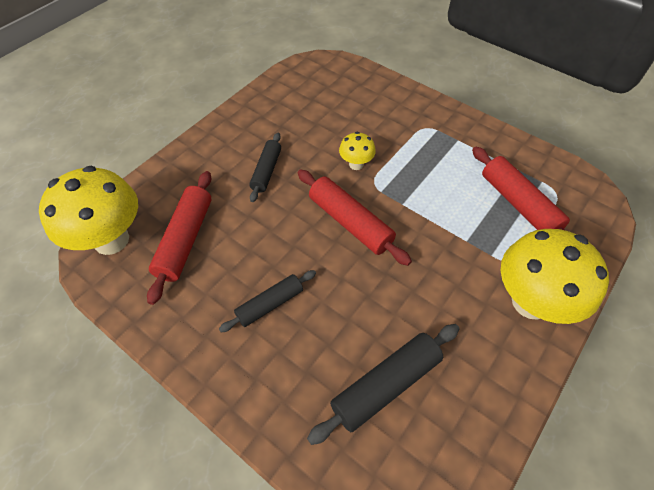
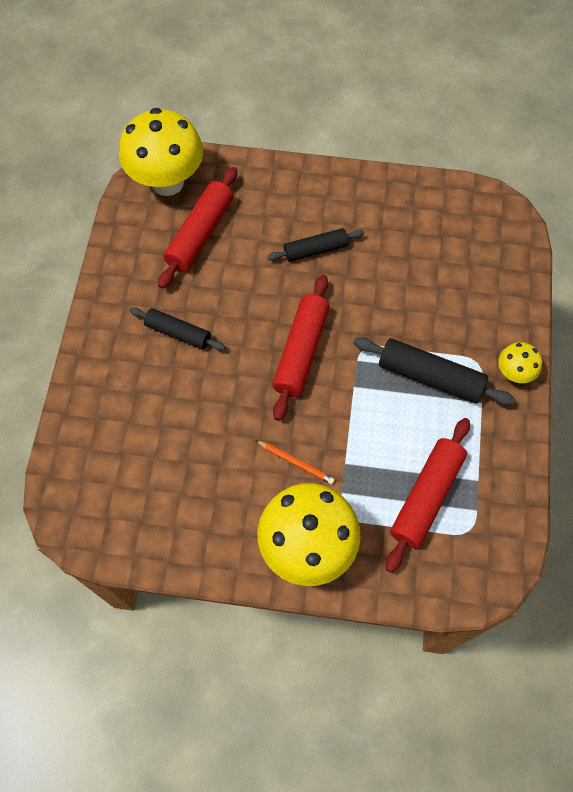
camera: 60 degrees right, 10 degrees up
(185, 240) = (200, 234): red rolling pin -> red rolling pin turned 45 degrees counterclockwise
(356, 164) = (377, 321): yellow mushroom -> yellow mushroom (513, 373)
(385, 385) = (156, 456): black rolling pin -> black rolling pin (430, 376)
(449, 274) = (296, 462): none -> orange pencil

